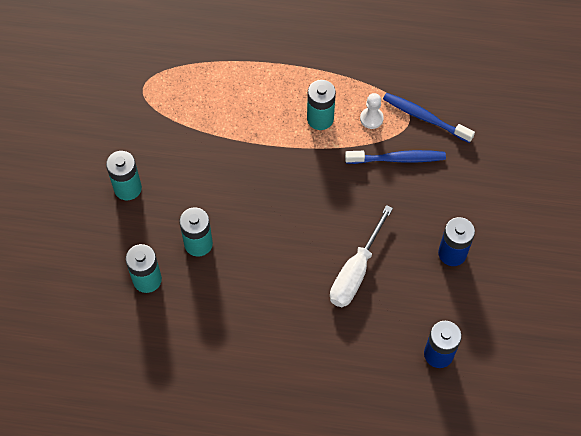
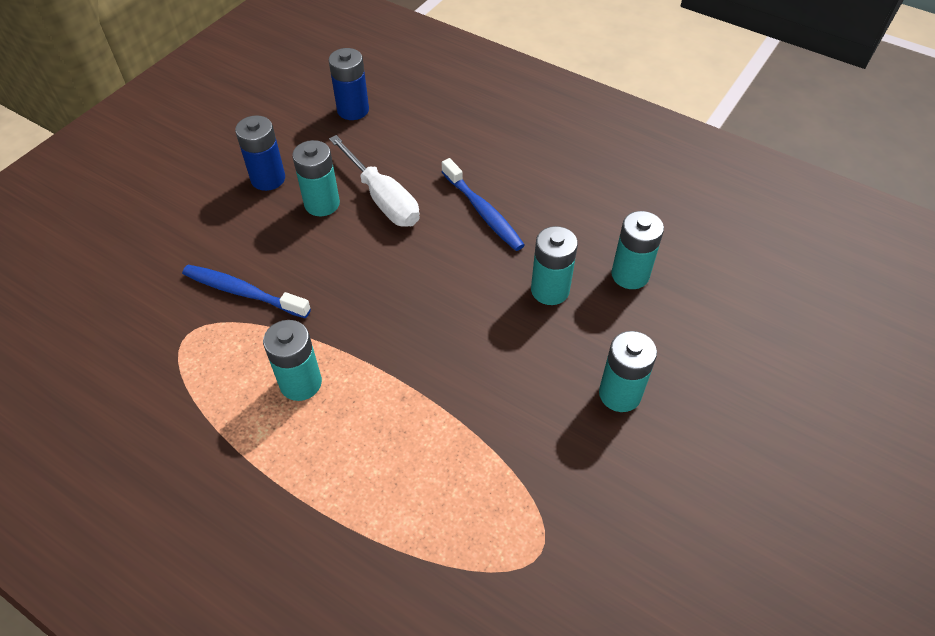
camera: 155 degrees left, 10 degrees down
(355, 272) = (383, 199): white screwdriver -> white screwdriver turned 90 degrees clockwise
(371, 118) = (233, 355): white pawn -> none
(396, 248) = (322, 204): none -> turquoise battery
(425, 117) = (166, 328): blue toothbrush -> blue toothbrush (483, 212)

